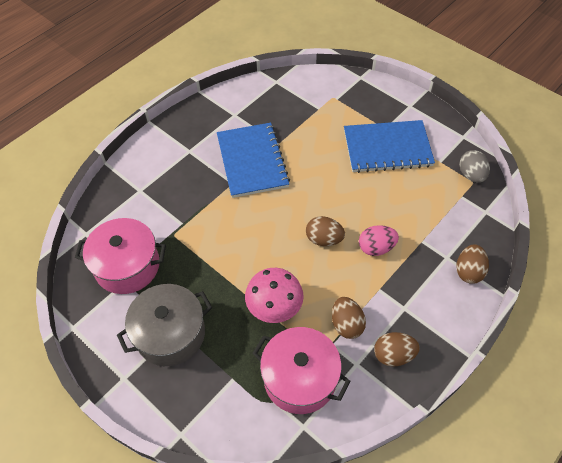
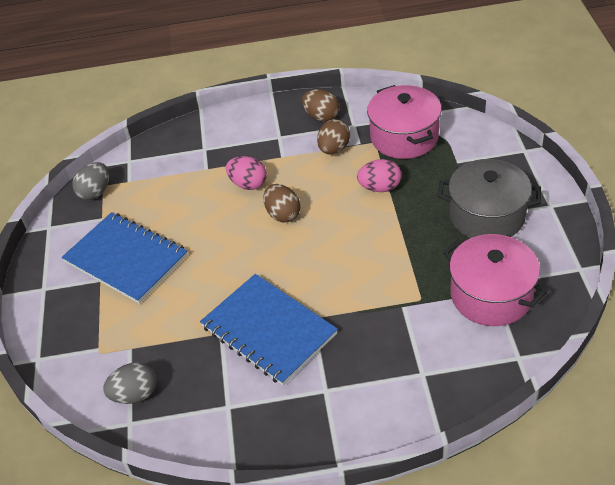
camera: 135 degrees left, 10 degrees down
(252, 161) = (269, 330): blue notebook -> blue notebook turned 75 degrees counterclockwise
(274, 308) = (380, 188): pink mushroom -> pink egg
(289, 92) = (135, 394): none -> grey egg
(468, 271) = (202, 132): brown egg -> none

